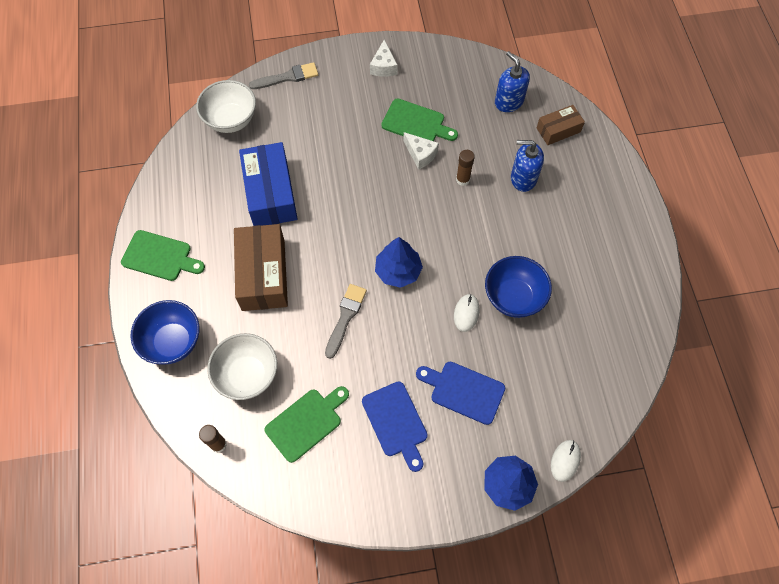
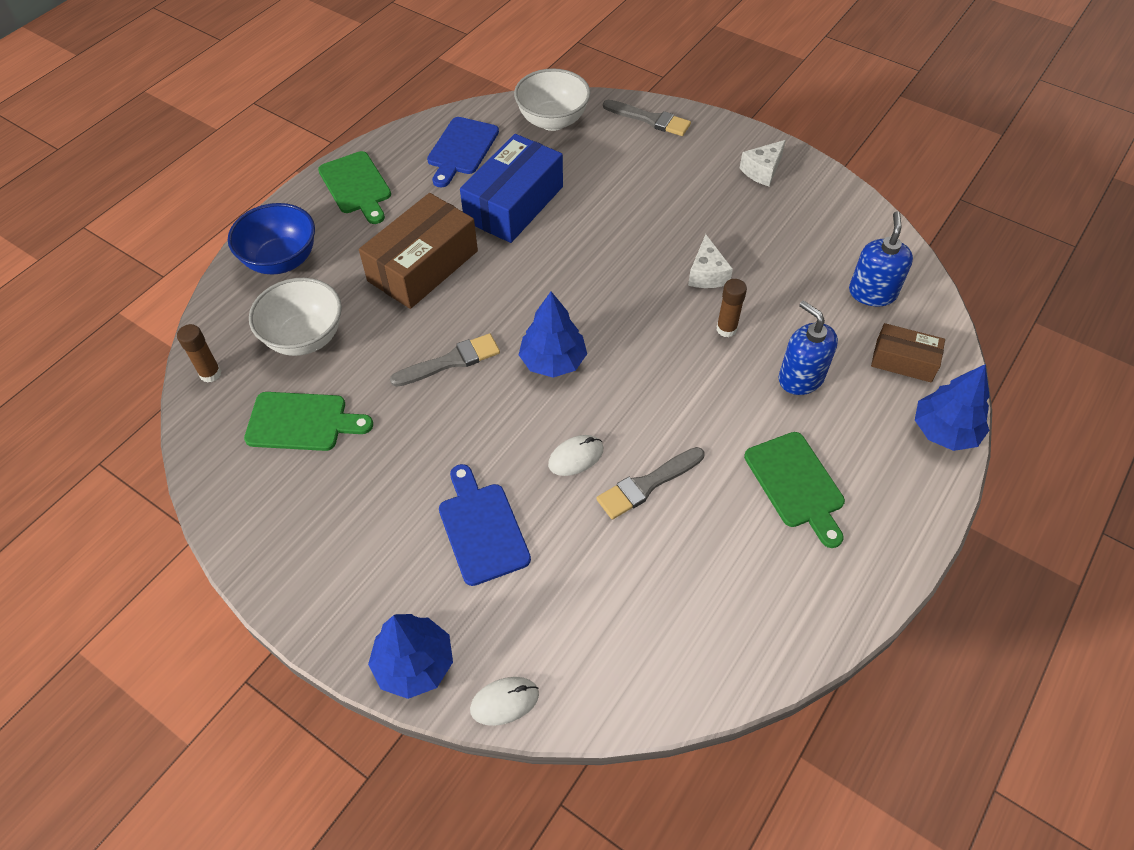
camera: 45 degrees right, 10 degrees down
(396, 422) = (380, 497): blue cutting board -> blue cutting board (461, 149)
(416, 123) = (737, 242): green cutting board -> green cutting board (796, 484)
(513, 297) = (647, 484): blue bowl -> grey brush
(609, 154) = (944, 431): none -> blue tree

